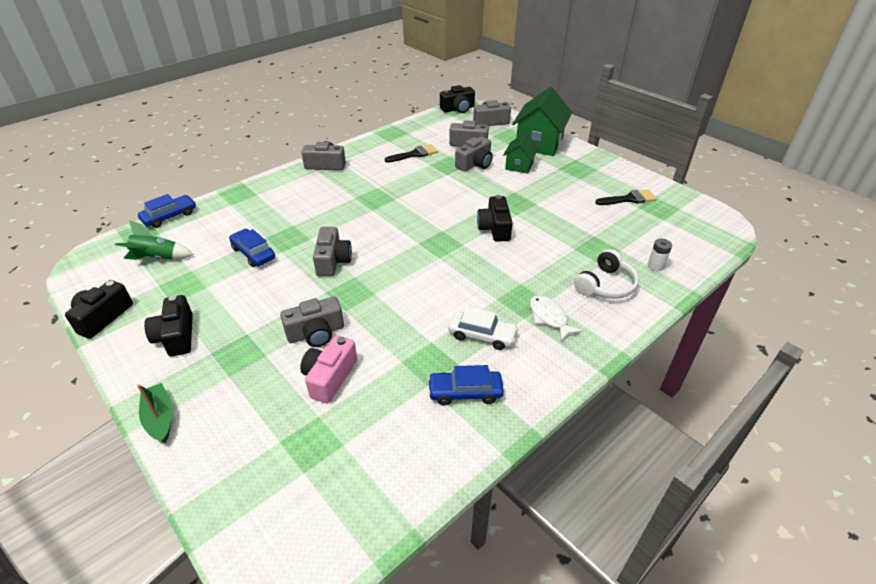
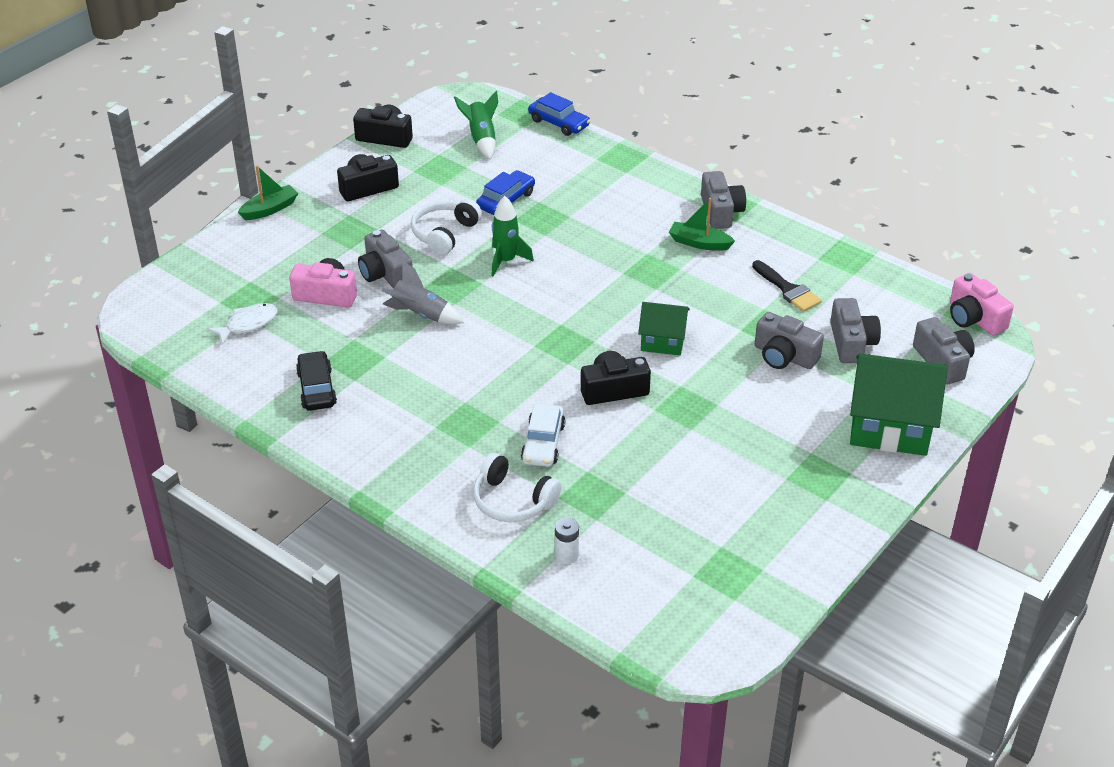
camera: 80 degrees right, 0 degrees up
(278, 291) = (444, 234): none -> white headphones
(333, 261) = (506, 261): grey camera -> green rocket
(354, 177) = (699, 243): none -> green boat
(382, 315) = (421, 314): none -> grey rocket
(458, 109) = (974, 318): black camera -> pink camera
(465, 392) = (316, 388): blue car -> black car
(482, 335) = (400, 394): white car -> white car (543, 443)
(519, 165) = (800, 405): green house -> green house (662, 341)
(549, 317) = (439, 448): white fish -> white fish (248, 324)
(629, 199) = (741, 536): black brush -> none

